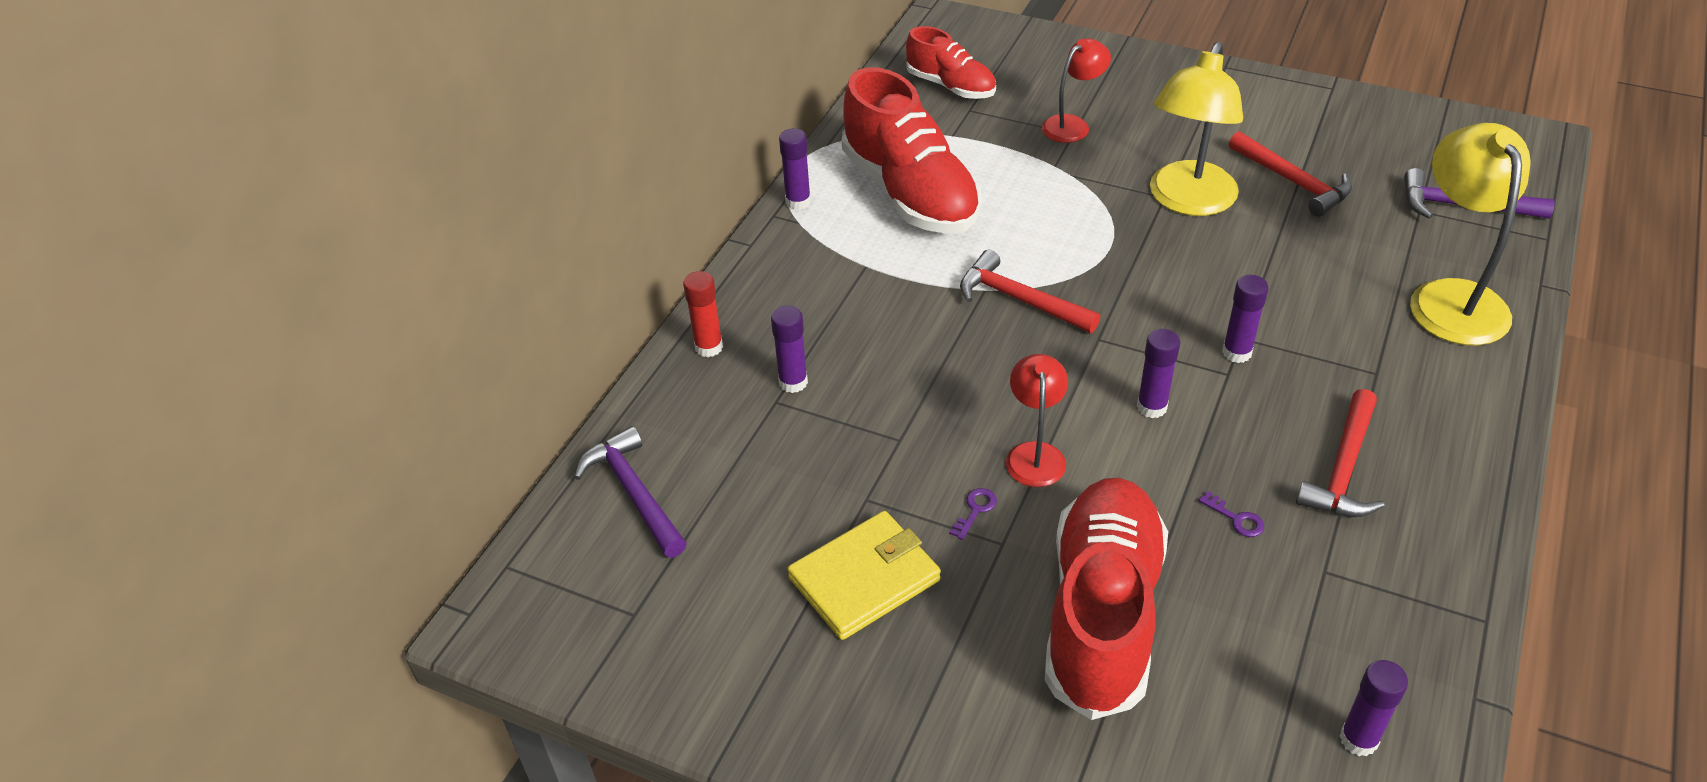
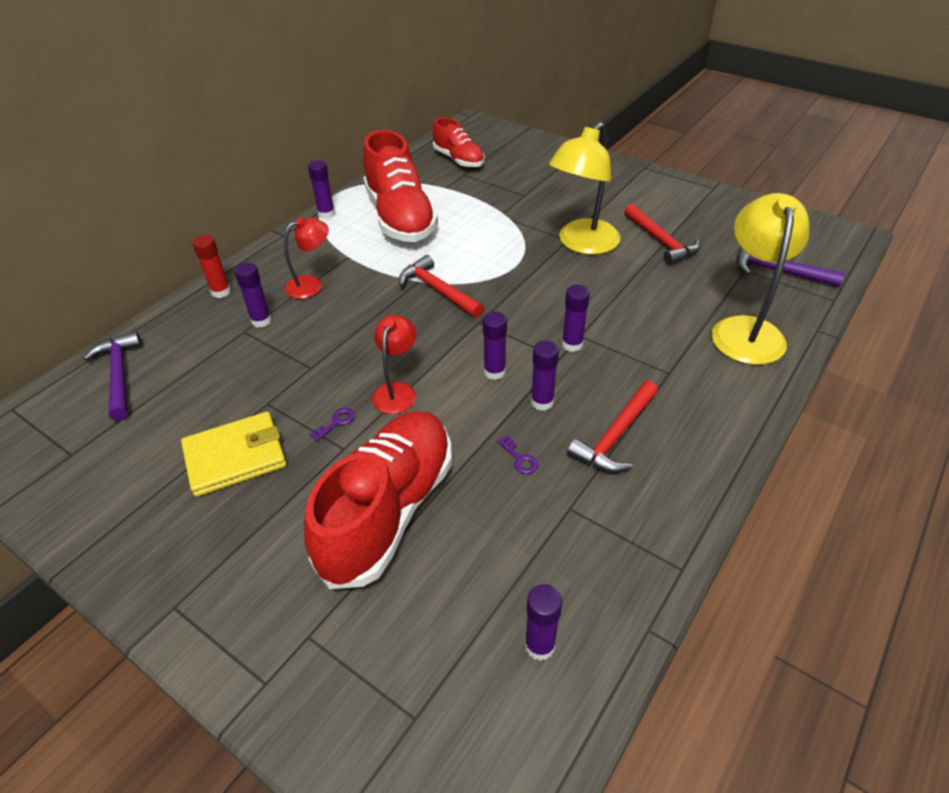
camera: 10 degrees right, 0 degrees up
(1072, 125) = (526, 190): red lamp -> red lamp (311, 285)
(1232, 439) = (542, 402): none -> purple glue stick

